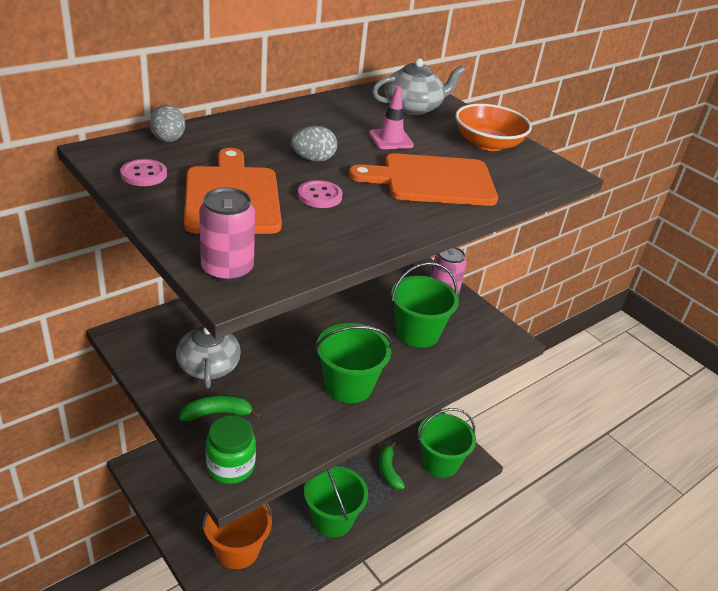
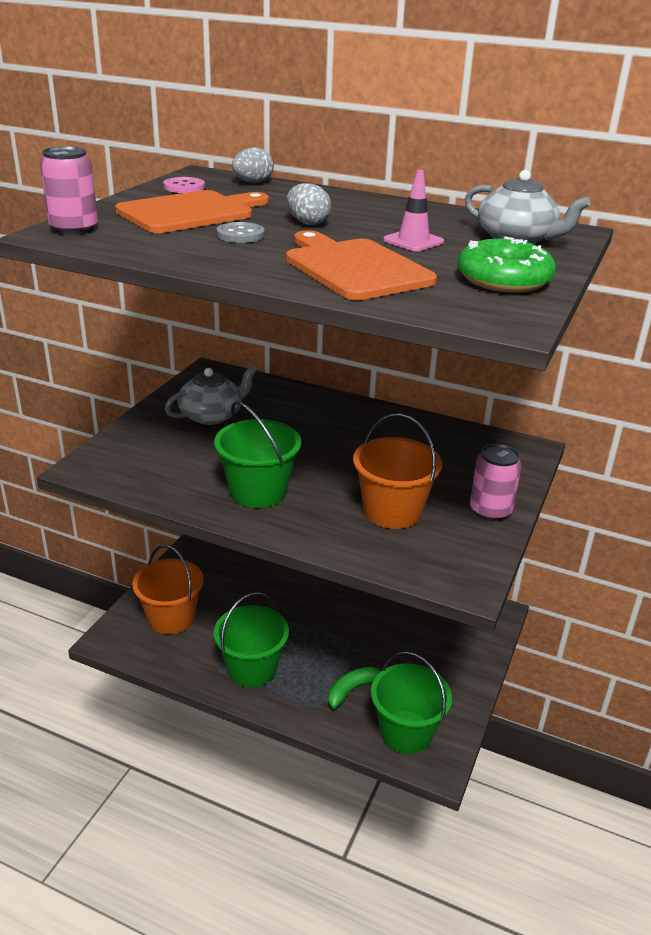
camera: 65 degrees right, 5 degrees down
(217, 413) = (156, 437): green banana -> none
(230, 466) = (98, 463): green jar -> none
(319, 196) = (240, 235): pink button -> grey button
(417, 332) = (392, 511): green bucket -> orange bucket
(488, 144) = (503, 280): orange bowl -> green donut

